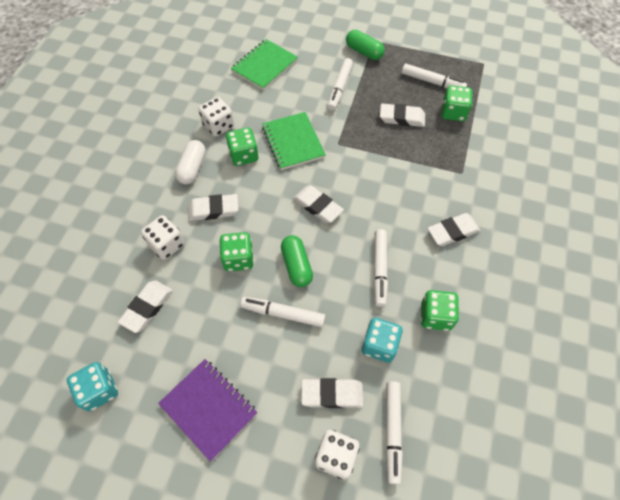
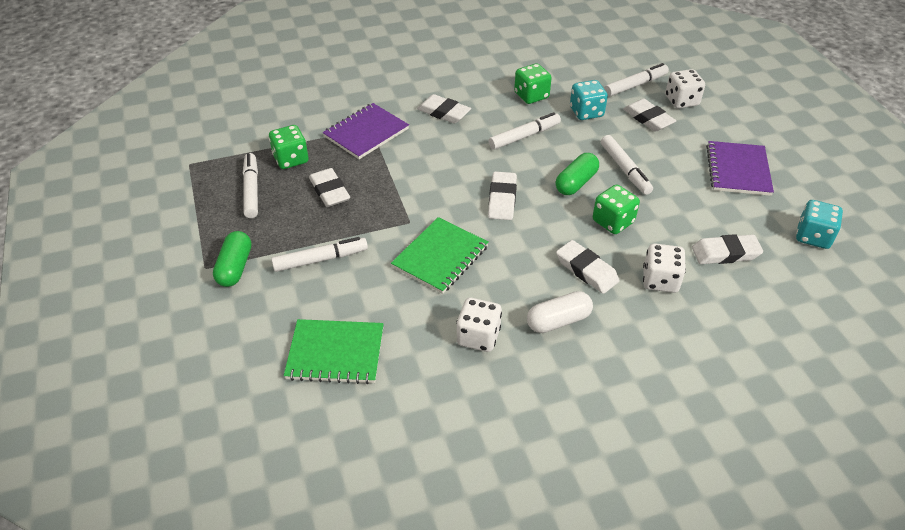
camera: 125 degrees left, 15 degrees down
(243, 155) = (498, 287): green dice -> none
(457, 167) = (366, 133): none -> purple notebook

